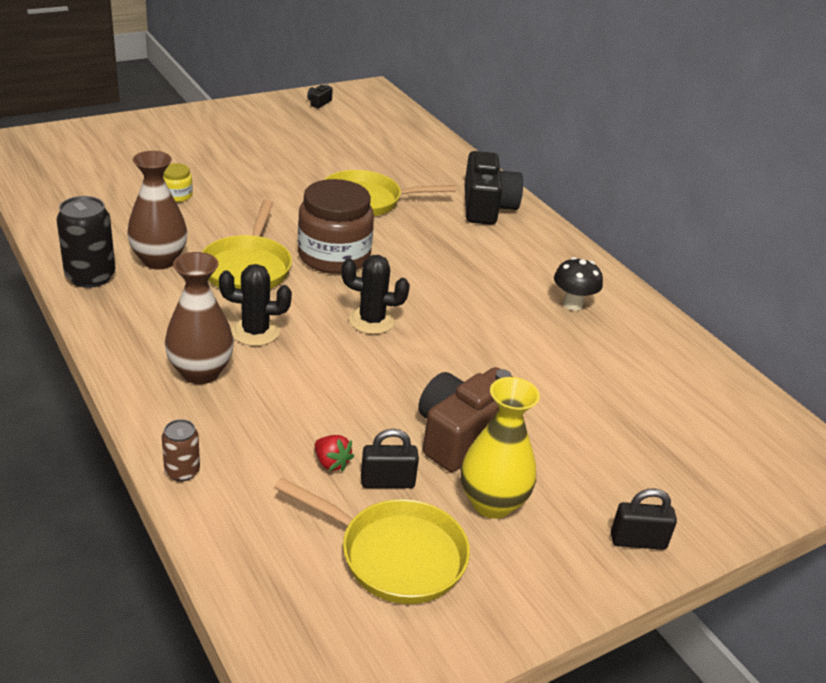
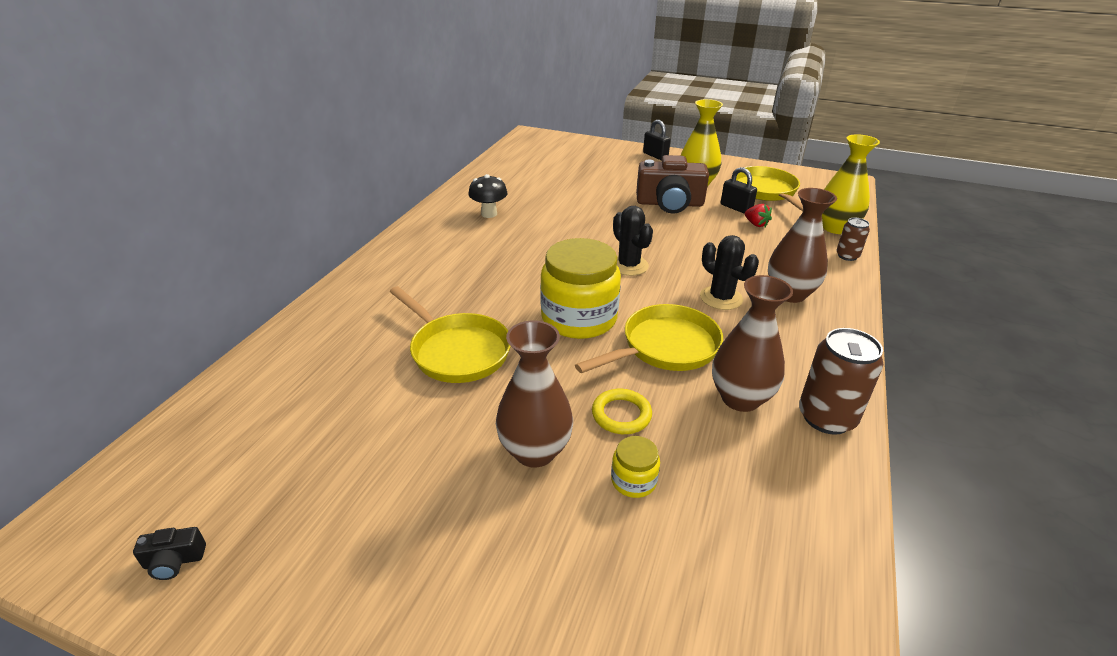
camera: 125 degrees left, 0 degrees up
(90, 276) = (826, 417): black can -> brown can
(222, 217) = (621, 415): none -> yellow ring
(234, 525) = (835, 228): none -> yellow vase
(243, 183) = (535, 451): none -> brown vase
(331, 463) = (756, 224): red strawberry -> red strawberry turned 135 degrees clockwise
(334, 256) = (579, 318): brown jar -> yellow jar
(486, 206) = (380, 289): black camera -> none

